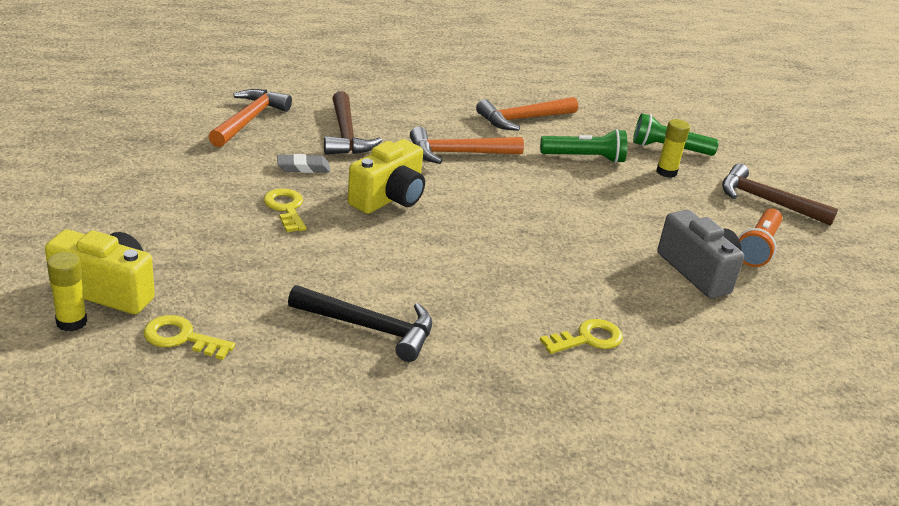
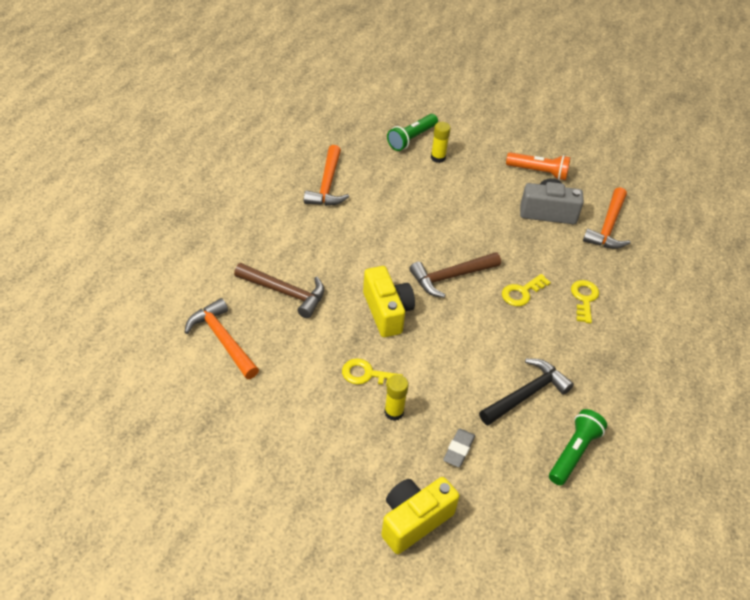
camera: 55 degrees left, 15 degrees up
(71, 322) = (442, 555): yellow glue stick -> yellow glue stick (394, 412)
(181, 338) = (490, 497): yellow key -> yellow key (522, 292)
(303, 167) = (317, 339): grey eraser -> grey eraser (458, 449)
(458, 153) = (351, 244): orange hammer -> orange hammer (608, 227)
(585, 158) = (397, 185): green flashlight -> green flashlight (574, 452)
(758, 248) = (538, 172): orange flashlight -> orange flashlight turned 45 degrees counterclockwise
(766, 201) = (495, 136): brown hammer -> brown hammer (450, 277)

